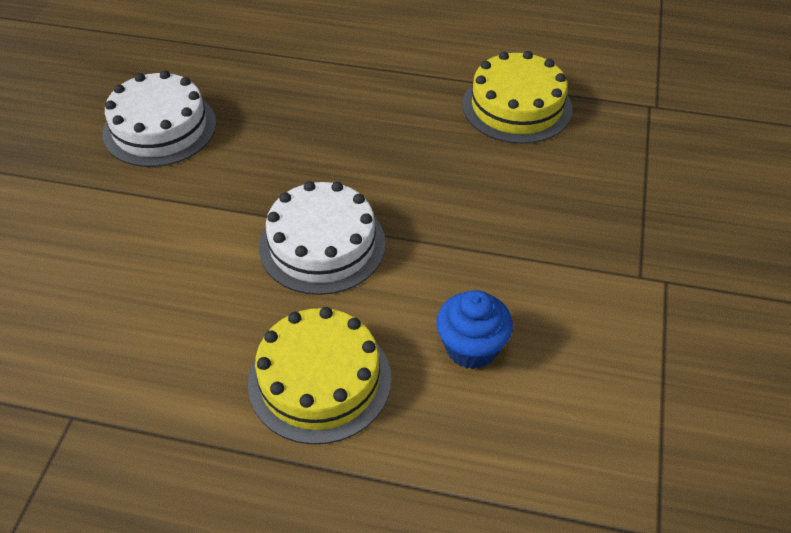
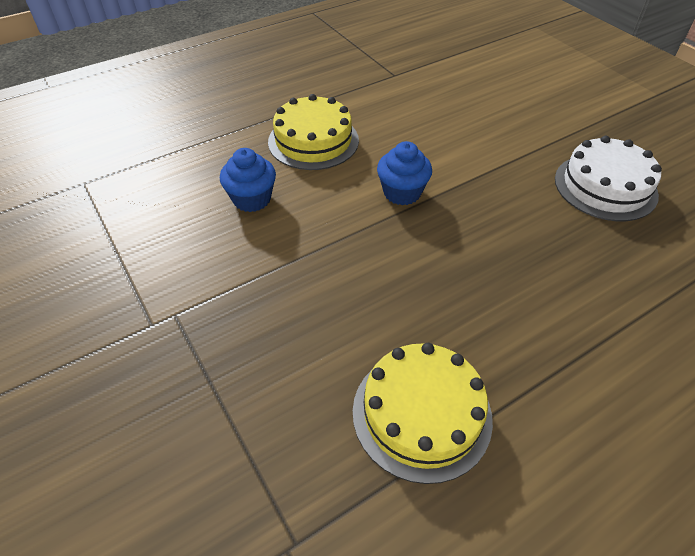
camera: 135 degrees right, 0 degrees up
(322, 245) = (402, 193): white cake -> blue cupcake

